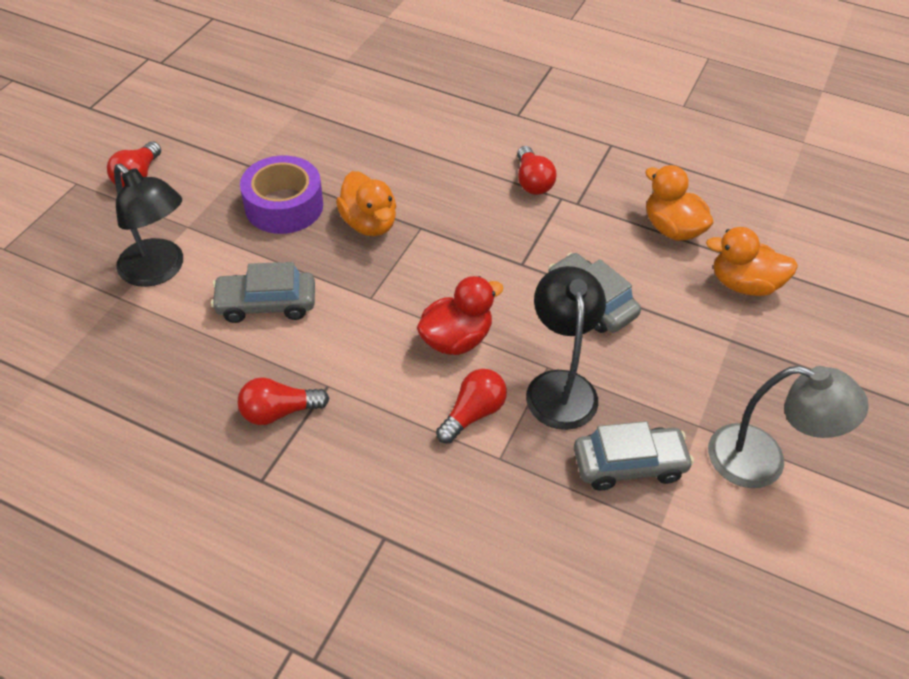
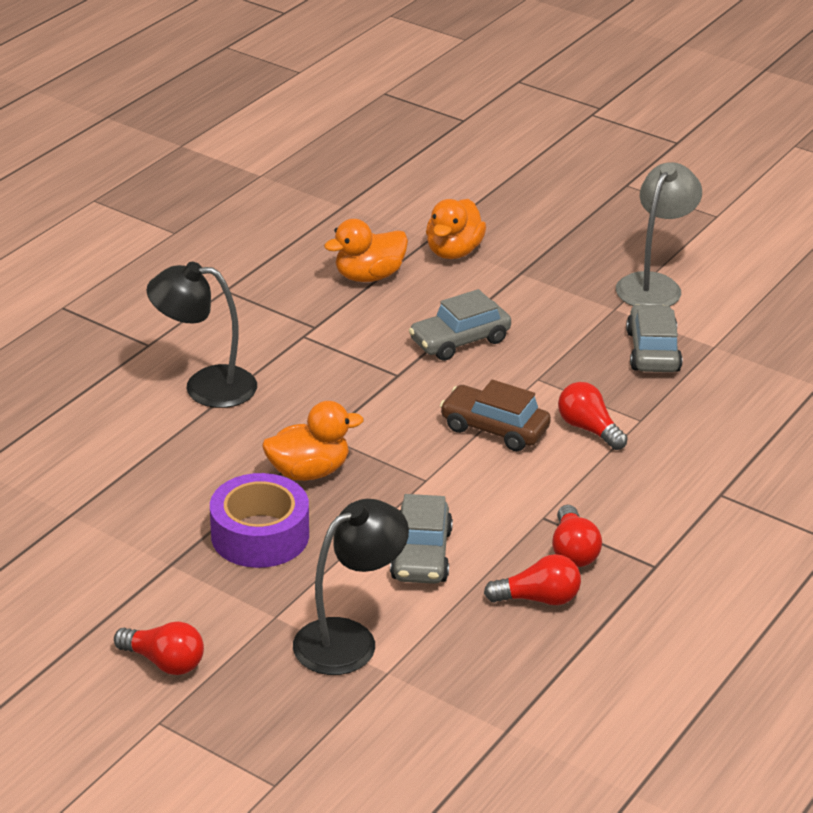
camera: 80 degrees left, 15 degrees down
(456, 339) = (494, 429): red duck -> brown car
(532, 181) = (271, 350): red light bulb -> red light bulb (538, 599)
(559, 386) = (562, 374): black lamp -> black lamp (205, 386)

